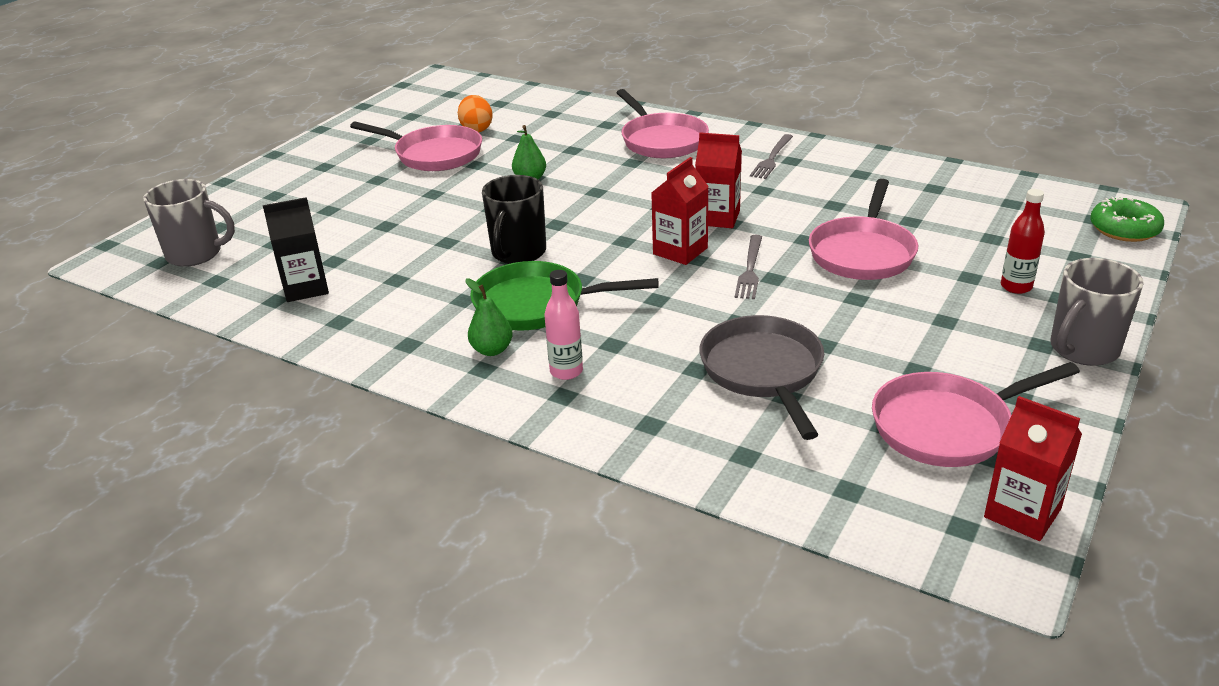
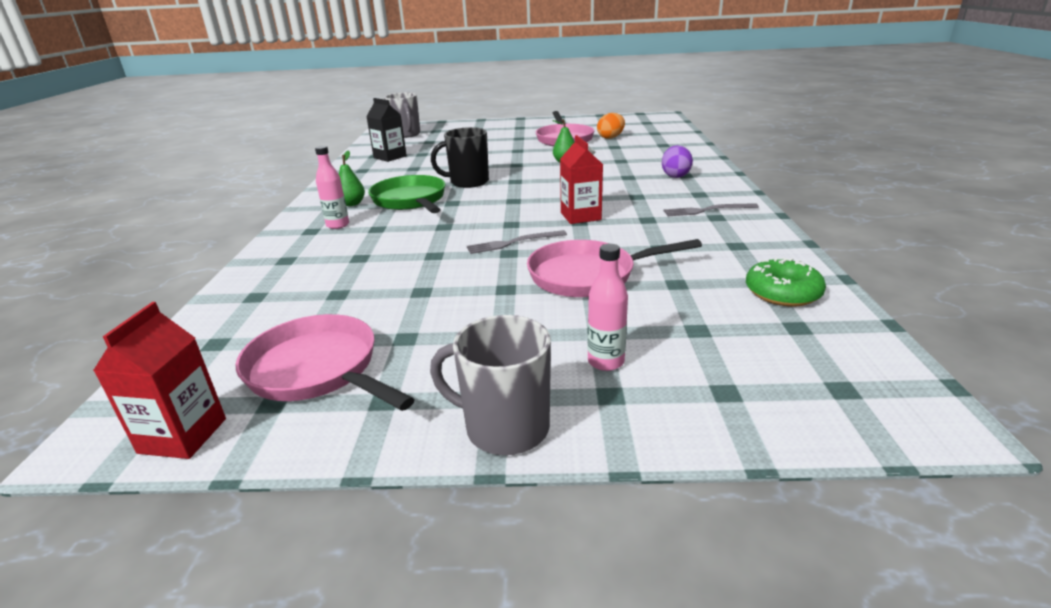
camera: 60 degrees right, 5 degrees down
(661, 140) = (675, 176): pink pan -> purple egg
(680, 251) = (517, 217): red carton -> none
(763, 371) = (368, 279): grey pan -> none
(1016, 287) = (605, 362): red bottle -> pink bottle
(1124, 229) = (849, 416): green donut -> green donut (782, 292)

